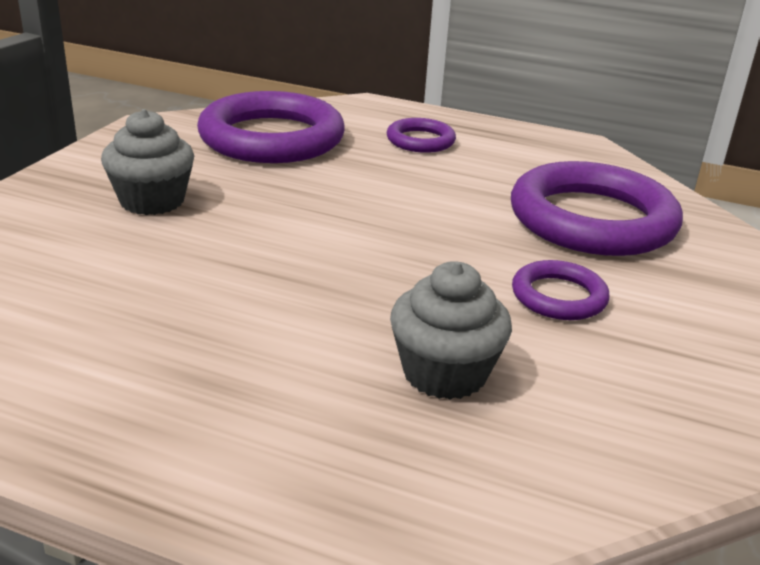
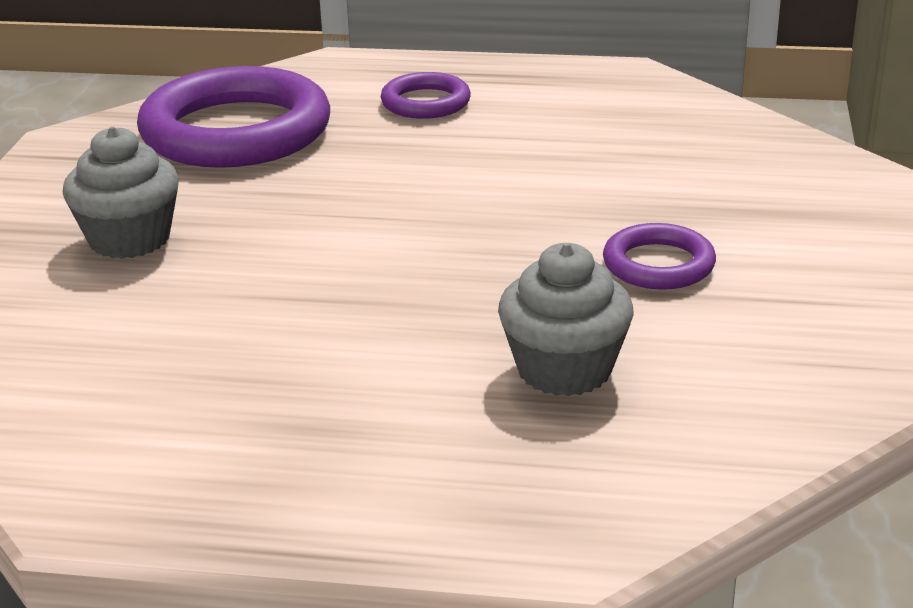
camera: 10 degrees left, 0 degrees up
(592, 220) = (667, 168): purple ring -> none

